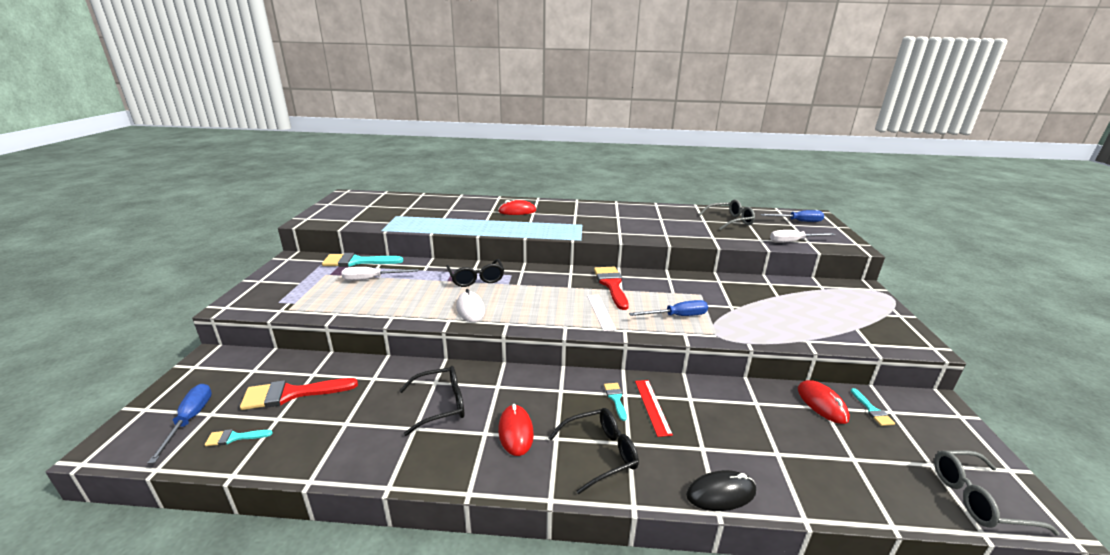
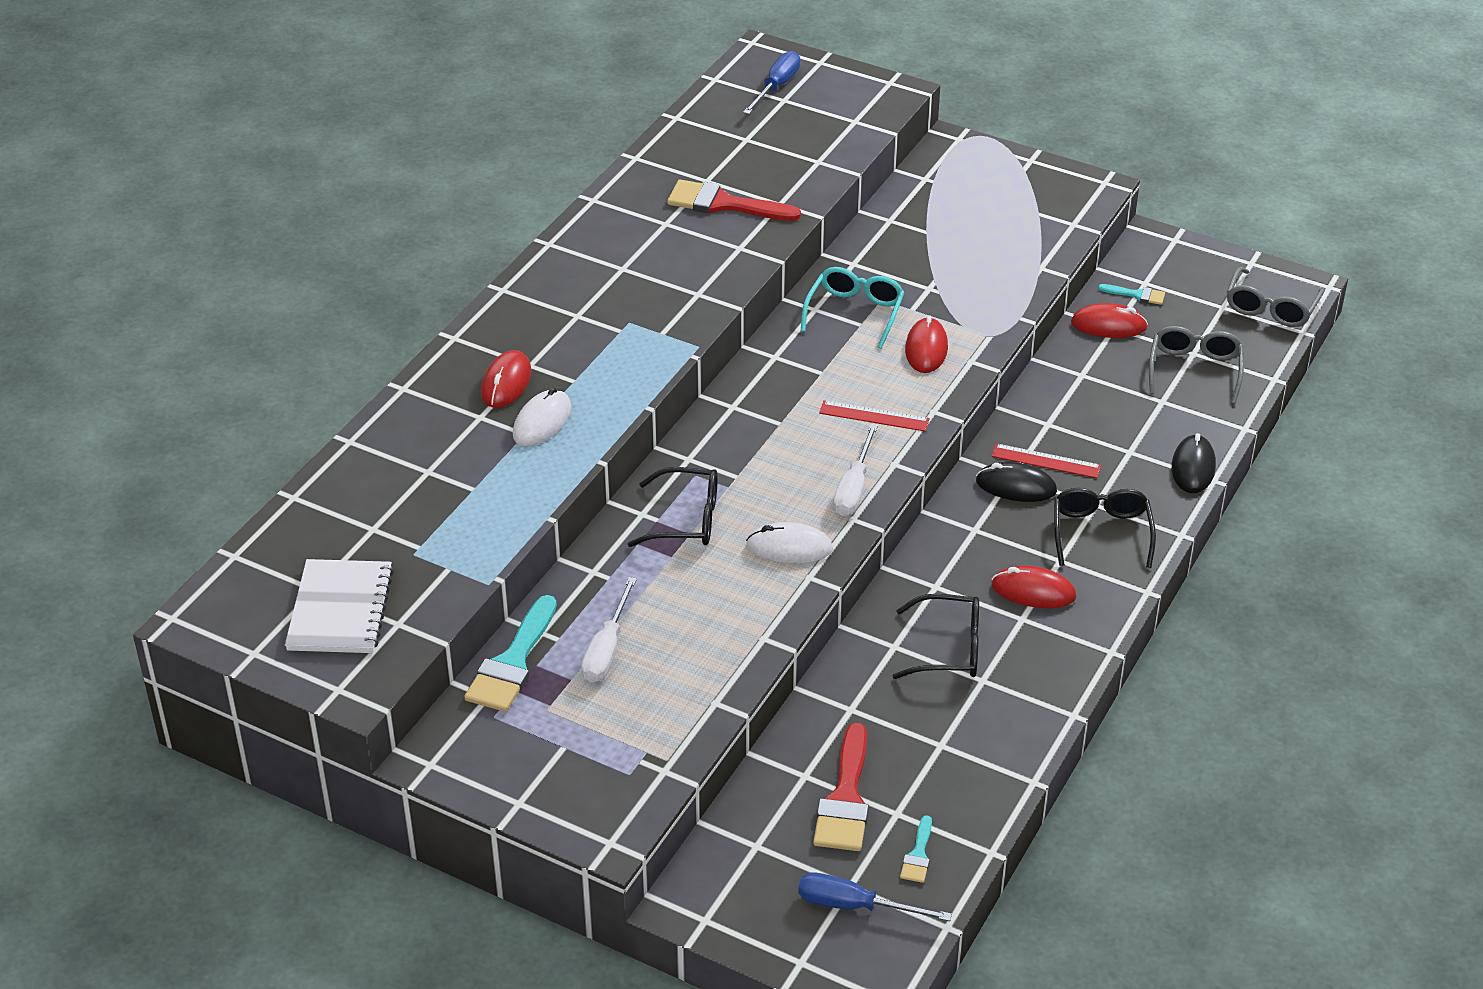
camera: 65 degrees left, 15 degrees up
(356, 211) = (340, 609): none -> white notebook
(440, 405) = (948, 649): black glasses -> black glasses turned 90 degrees clockwise
(497, 221) = (542, 422): none -> white mouse
(600, 312) = (874, 416): white ruler -> red ruler
(611, 285) = (800, 376): red brush -> red brush (724, 204)
(615, 398) = (1016, 486): turquoise brush -> black mouse
(677, 316) = (926, 349): blue screwdriver -> red mouse
(679, 289) = (854, 313): none -> turquoise glasses
(730, 221) = (727, 154): grey glasses -> grey glasses (1194, 370)
(793, 242) = (846, 135): white screwdriver -> white screwdriver (854, 487)

